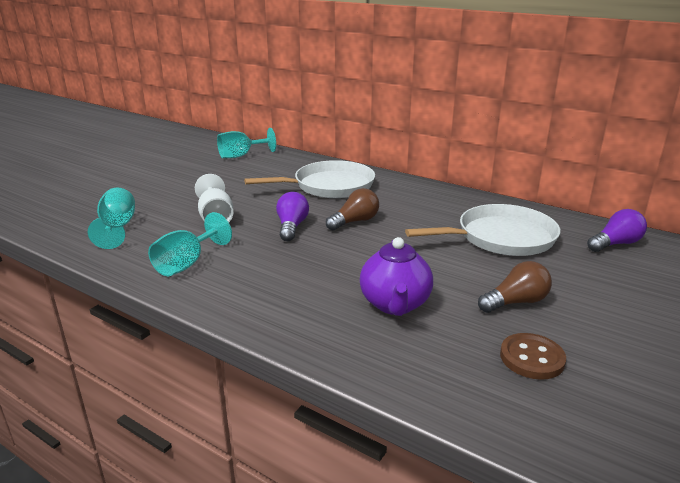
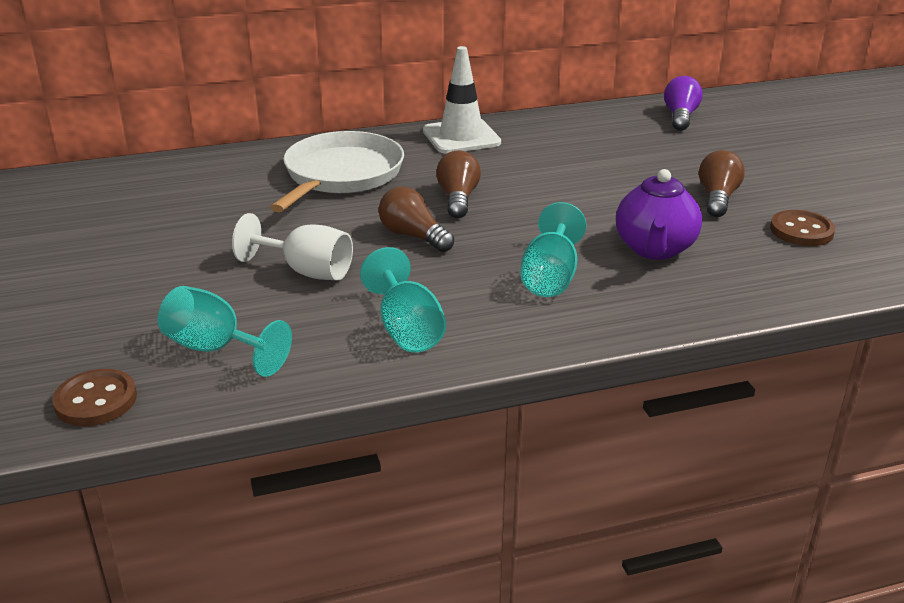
camera: 50 degrees left, 5 degrees up
(50, 223) = (96, 400): none -> brown button
(241, 156) = (129, 188): turquoise goblet -> turquoise goblet (550, 277)
(291, 227) = (413, 236): purple light bulb -> brown light bulb
(395, 304) = (654, 249): purple teapot -> purple teapot turned 60 degrees clockwise
(432, 194) = (461, 137): none -> white traffic cone
(501, 237) = (602, 151): white pan -> none

